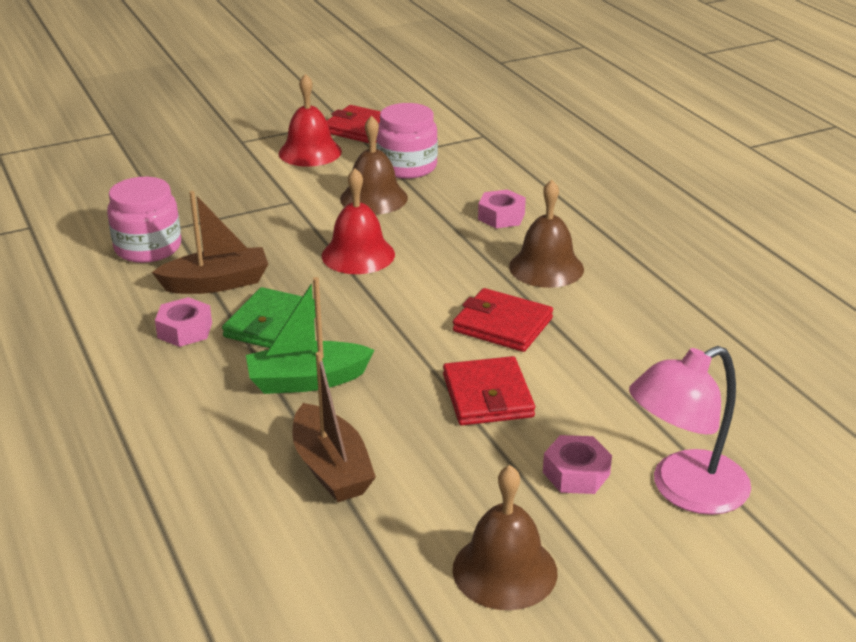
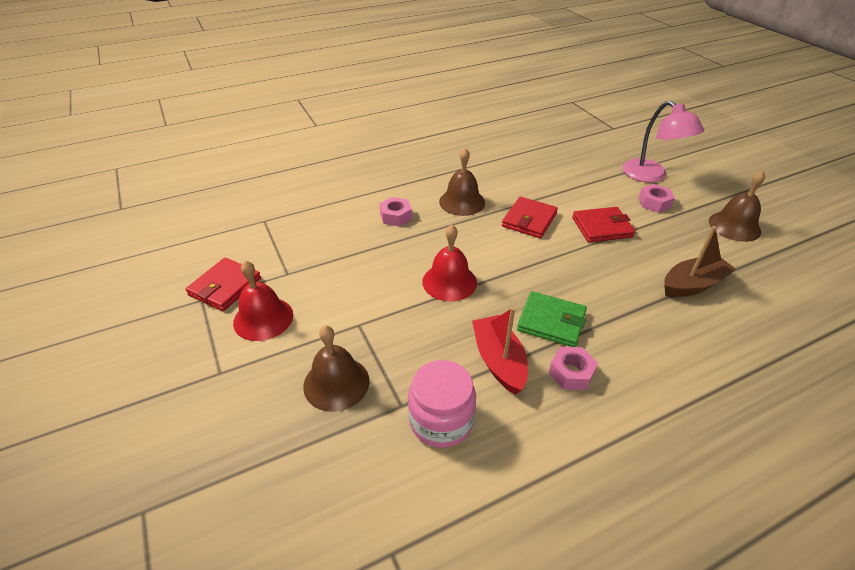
camera: 90 degrees left, 10 degrees up
(216, 283) = (499, 361): brown boat -> red boat
(307, 380) = (612, 299): green boat -> none
(374, 198) = (360, 276): brown bell -> brown bell (336, 383)
(407, 167) = (309, 259): pink jar -> none

